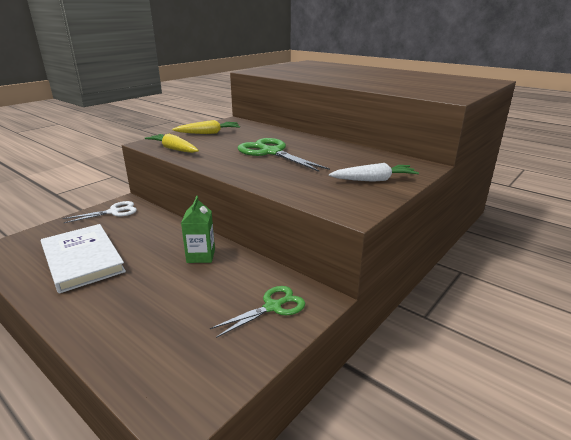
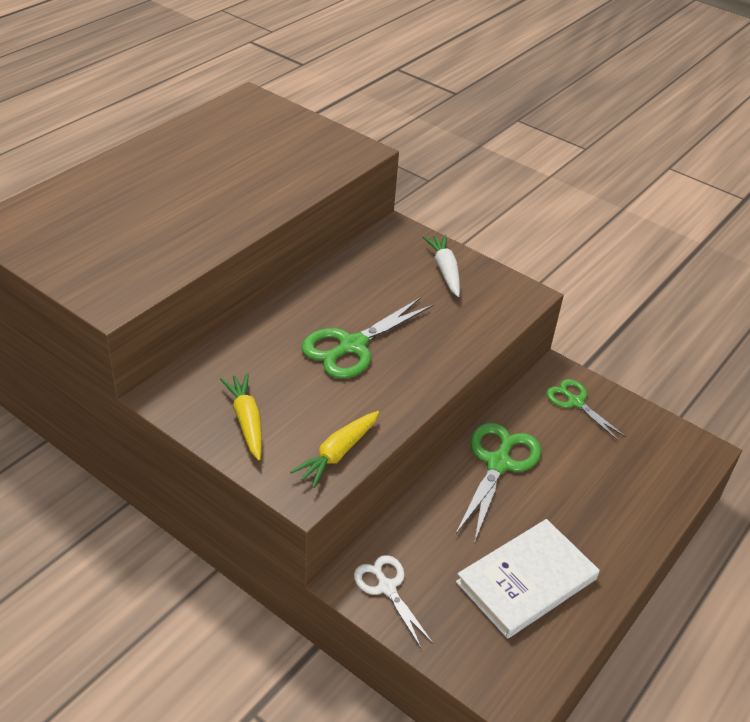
camera: 95 degrees left, 15 degrees up
(201, 256) = (498, 463): green carton -> green scissors

